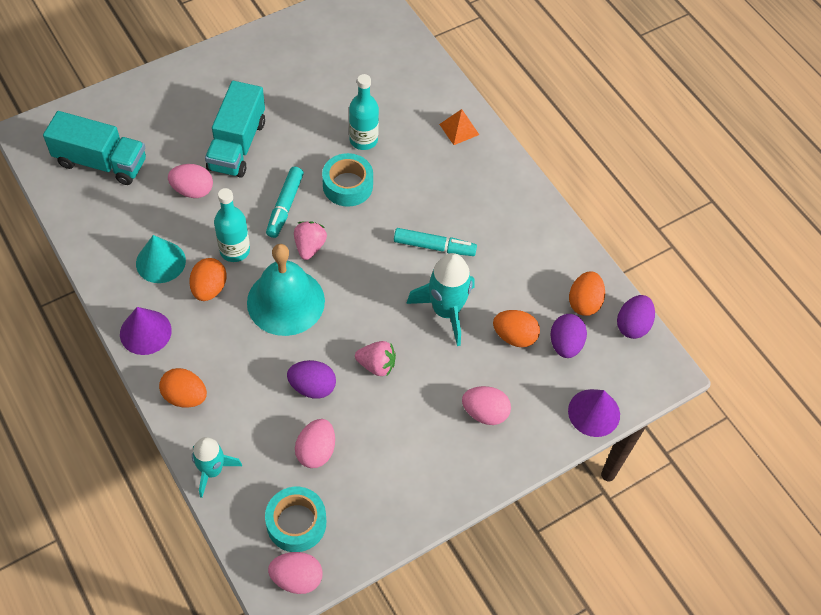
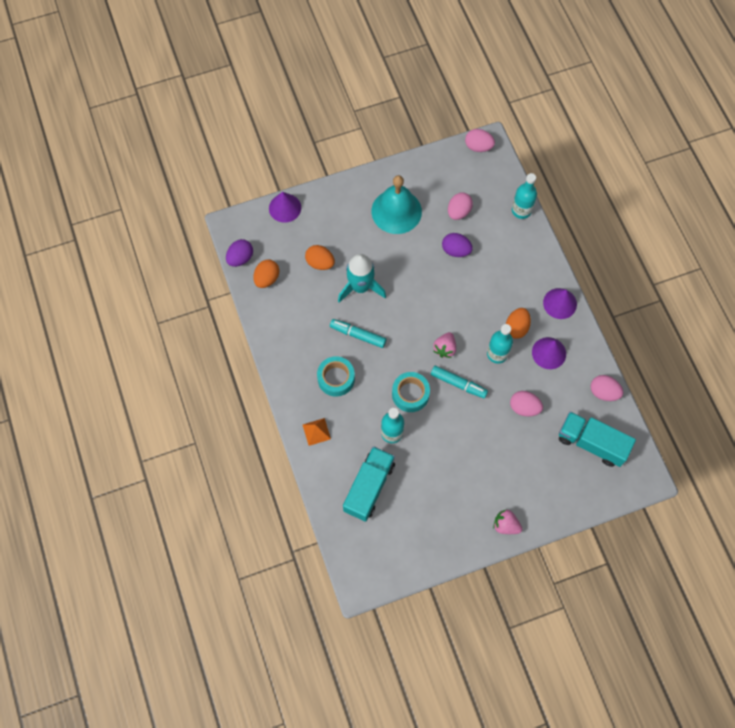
camera: 165 degrees left, 10 degrees up
(160, 262) = (549, 353): turquoise cone -> purple cone
(185, 396) = (535, 257): orange egg -> none
(212, 470) = (521, 210): turquoise rocket -> turquoise bottle
(237, 145) = (488, 443): turquoise truck -> turquoise truck (369, 487)
(285, 206) = (458, 384): turquoise marker -> turquoise marker turned 90 degrees clockwise
(285, 301) = (466, 310): turquoise bell -> turquoise bell (396, 211)
(296, 523) = (475, 174): turquoise tape -> turquoise tape (336, 378)
(376, 365) = (413, 258): pink strawberry -> pink strawberry (505, 525)
(485, 413) = (352, 218): pink egg -> pink egg (603, 392)
(565, 344) = (288, 252): purple egg -> none

